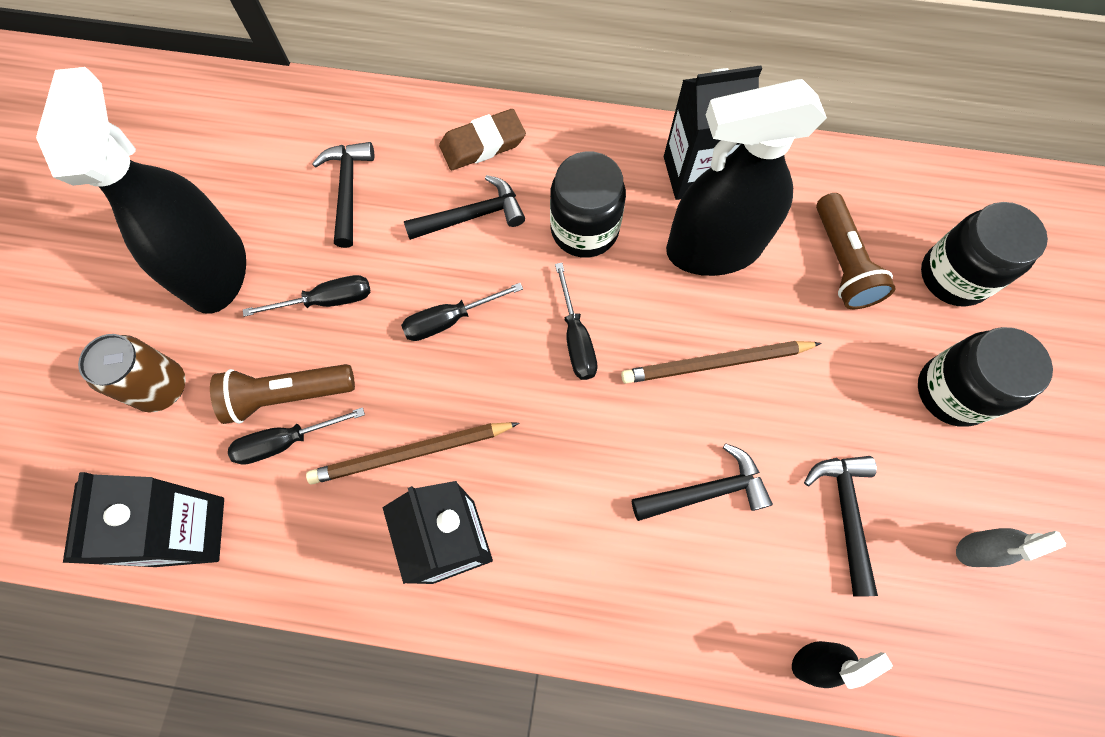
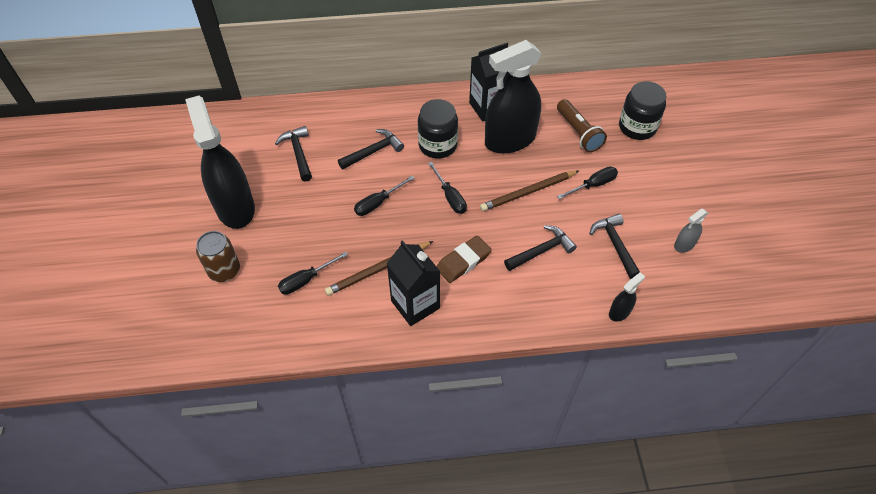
camera: 15 degrees left, 15 degrees down
(190, 531) = (266, 334): black carton -> none
(288, 395) = (299, 258): brown flashlight -> none
(326, 301) = (305, 209): black screwdriver -> black screwdriver (593, 185)
(483, 144) = (367, 116): brown eraser -> brown eraser (463, 261)
(952, 391) = (652, 179): black jar -> none

